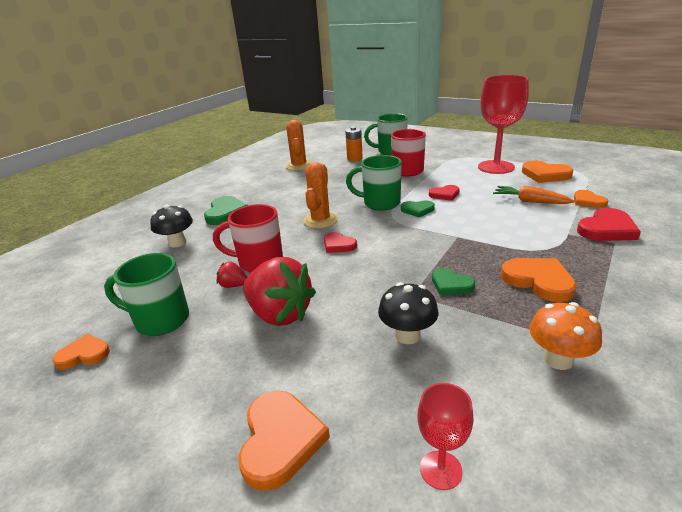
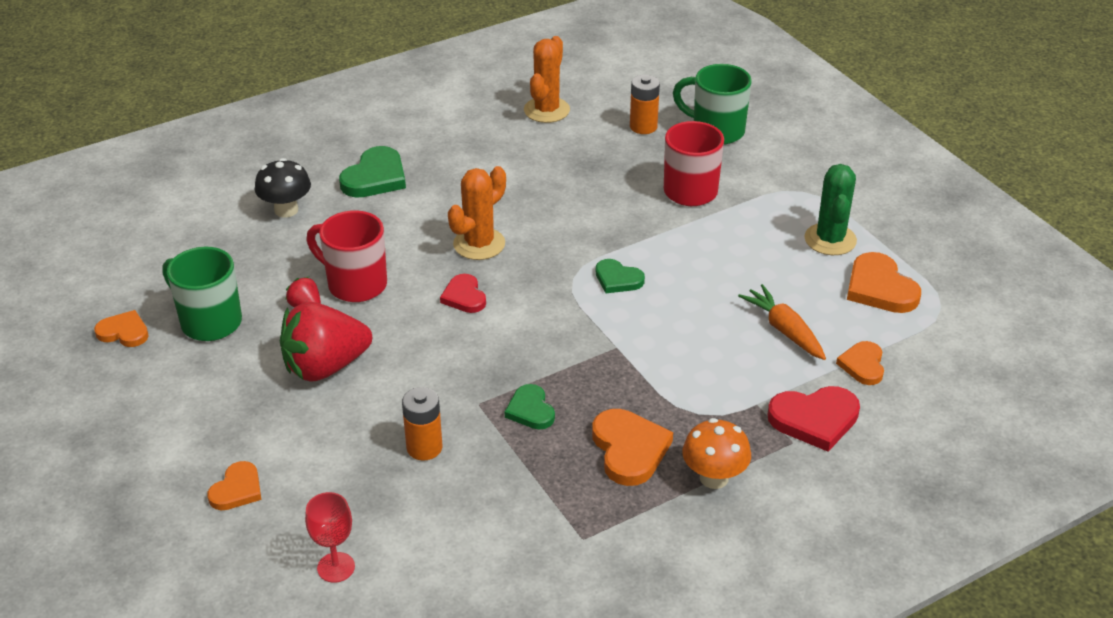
camera: 25 degrees right, 10 degrees up
(280, 314) = (325, 367): red strawberry -> red strawberry turned 90 degrees clockwise
(280, 440) = (237, 489): orange heart -> orange heart, size x0.63
(380, 203) = (583, 245): green mug -> none
(407, 335) = (424, 447): black mushroom -> orange battery
(445, 194) = (686, 265): red heart -> none
(496, 167) = (830, 239): red goblet -> green cactus
(558, 359) = (534, 535): orange mushroom -> orange mushroom (714, 478)

